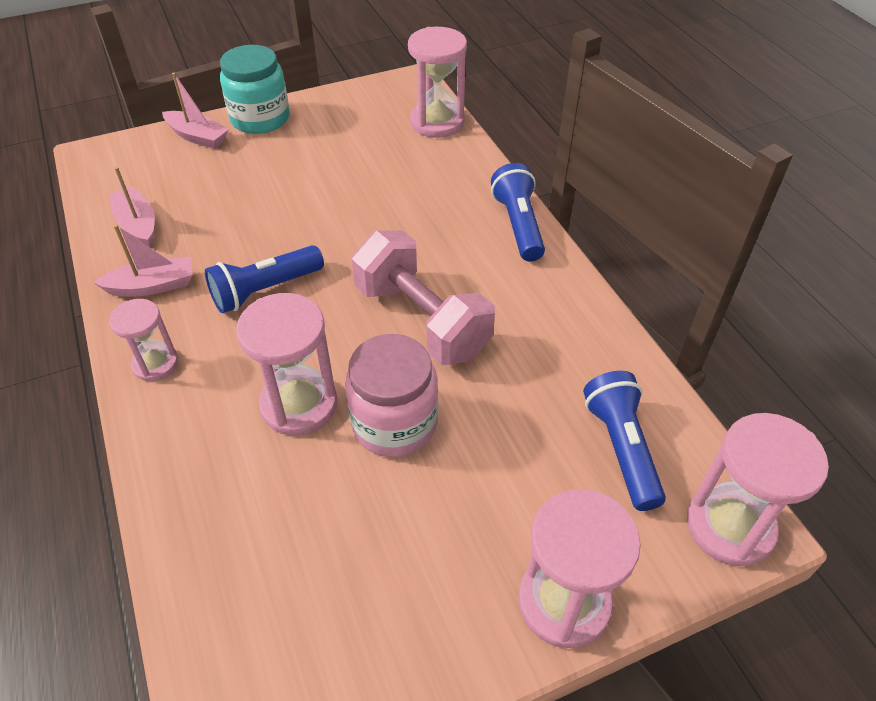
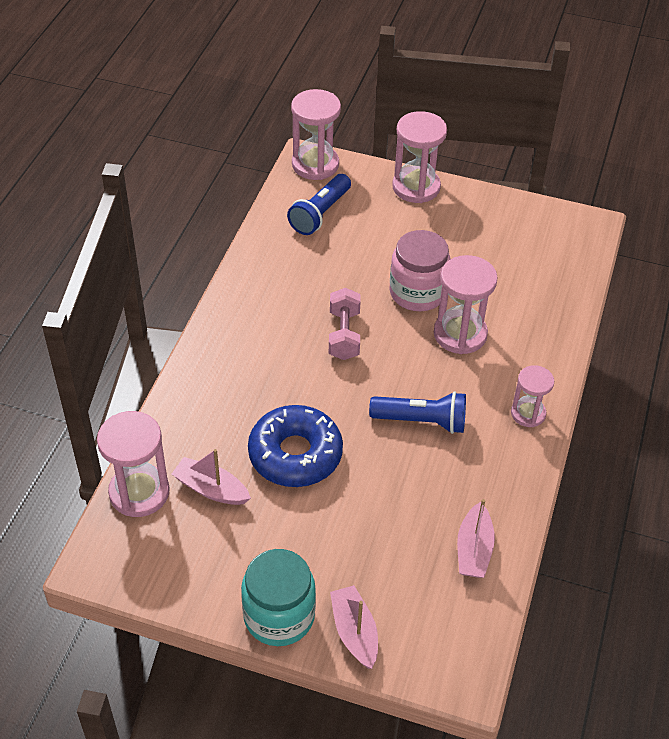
camera: 140 degrees left, 0 degrees up
(152, 286) = (496, 478): pink boat -> pink boat (211, 489)
(352, 203) = (295, 454): none -> blue donut
(422, 320) = (344, 335): pink dumbbell -> pink dumbbell, size x0.62
(518, 225) = (207, 355): blue flashlight -> none

